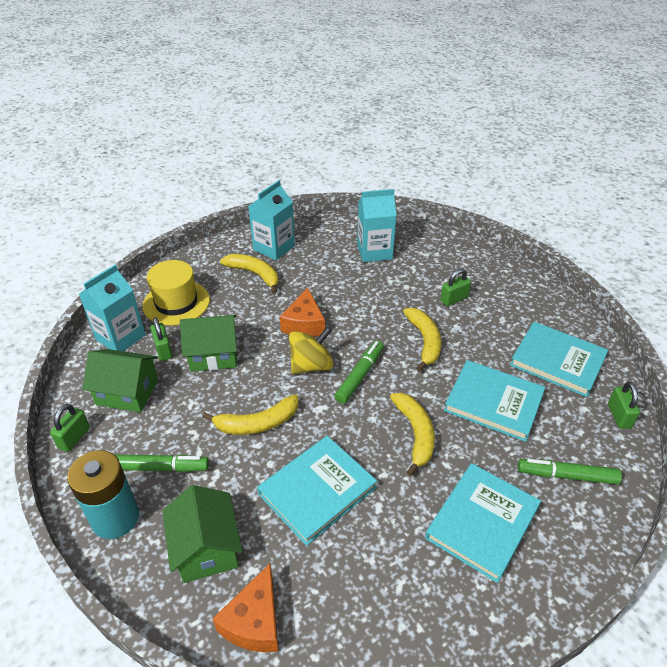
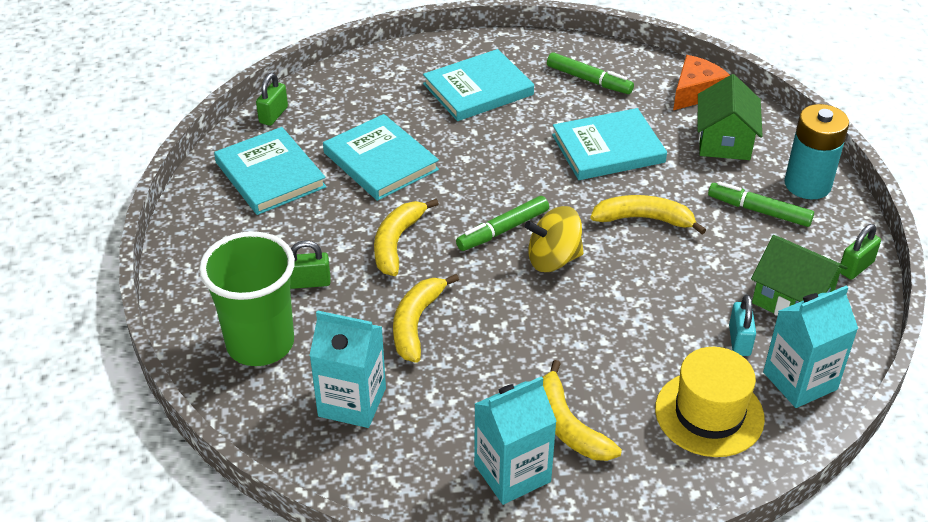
camera: 155 degrees left, 0 degrees up
(163, 350) = (739, 340): green padlock -> turquoise padlock
(213, 354) = (672, 313): green house -> none
(304, 324) = (533, 315): orange cheese -> none
(415, 434) = (484, 161): yellow banana -> yellow banana (416, 323)
(446, 261) = (260, 344): none -> green cup
(566, 475) = (375, 94): green marker -> green marker (589, 80)

